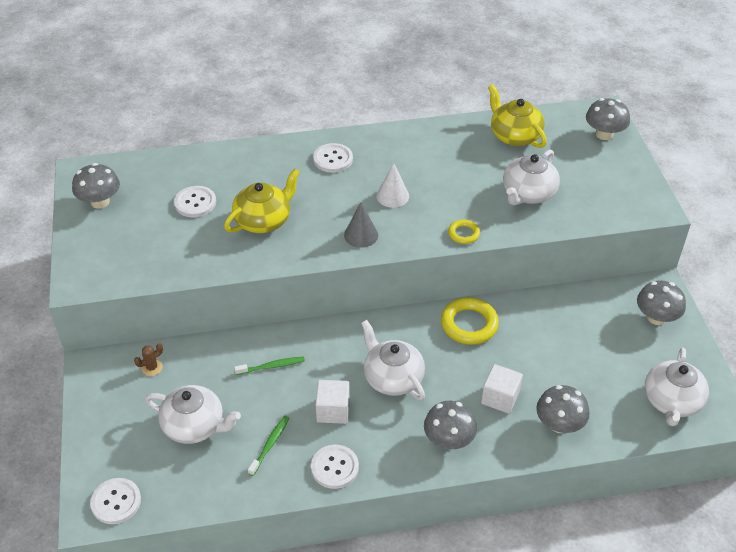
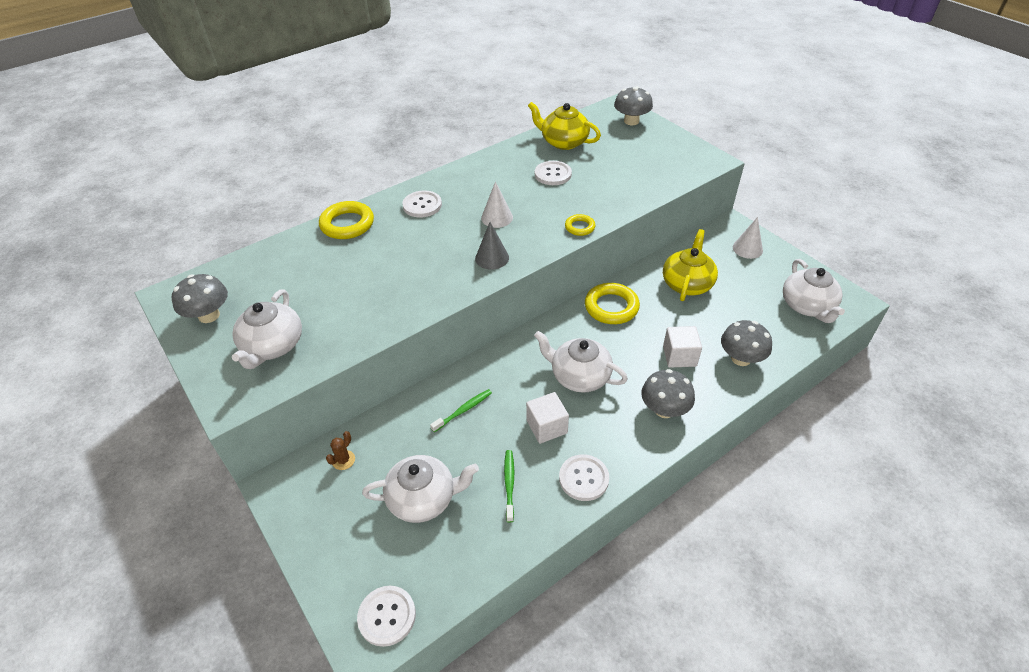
camera: 25 degrees left, 0 degrees up
(195, 203) = (313, 283): white button -> white button (553, 174)
(256, 155) = (347, 224): none -> yellow ring
(264, 220) = (392, 276): yellow teapot -> yellow teapot (687, 283)
(528, 194) = (607, 180): white teapot -> white teapot (272, 346)
(656, 317) = (747, 248): grey mushroom -> white cone

